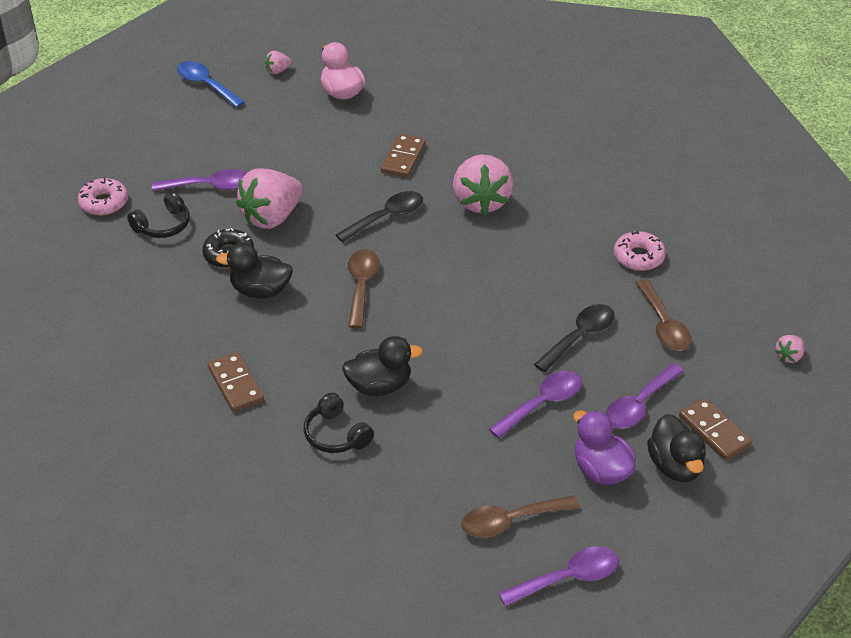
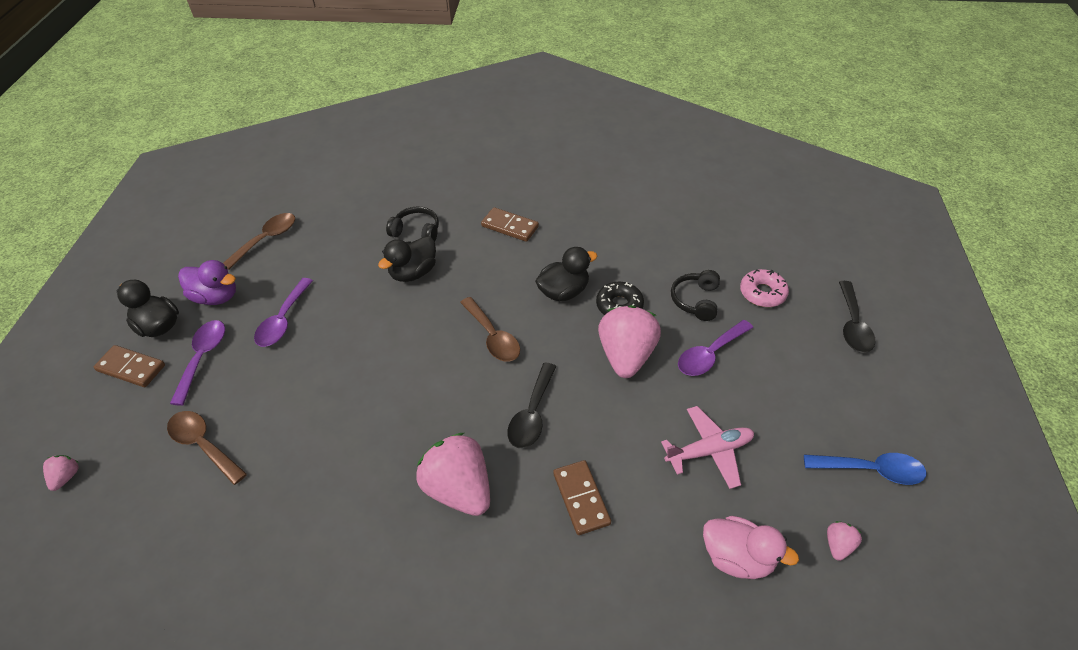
camera: 145 degrees right, 5 degrees up
(290, 139) = (709, 451): none -> pink plane
(567, 578) = (214, 228): purple spoon -> none
(579, 337) = (279, 390): black spoon -> black spoon (852, 325)
(638, 257) = (256, 514): pink donut -> none

